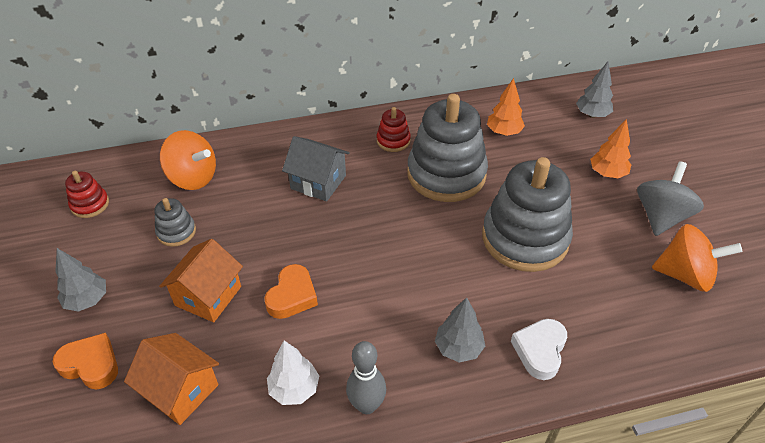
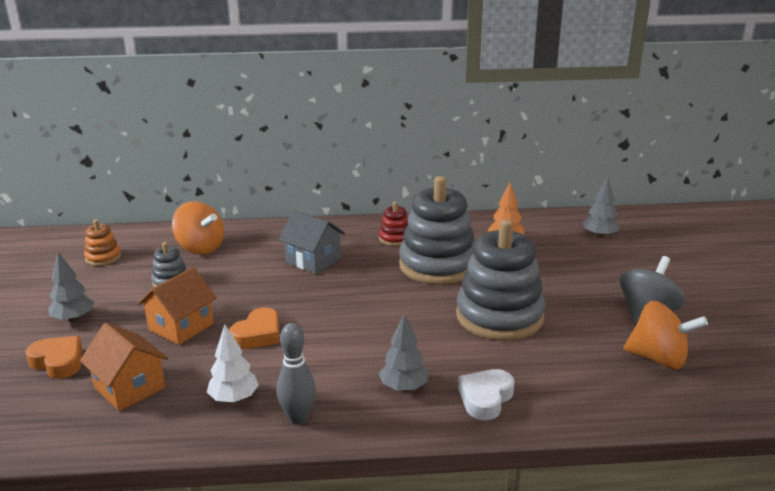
camera: 10 degrees right, 20 degrees down
(90, 204) = (103, 257): red stacking toy -> orange stacking toy
(607, 173) = (600, 278): orange tree -> none

